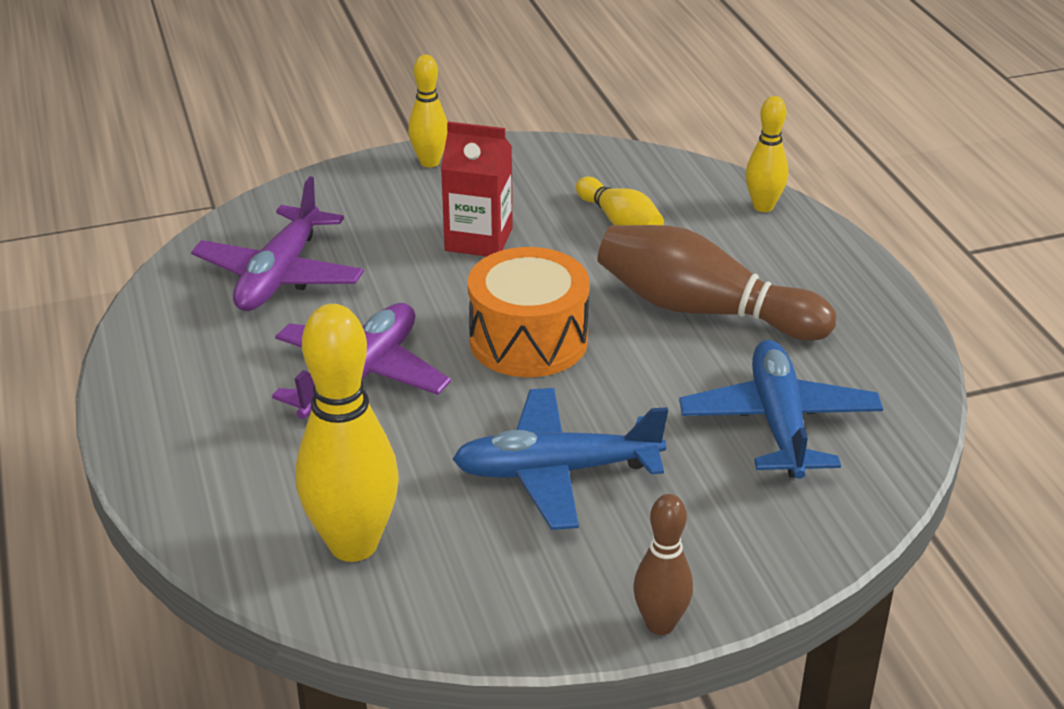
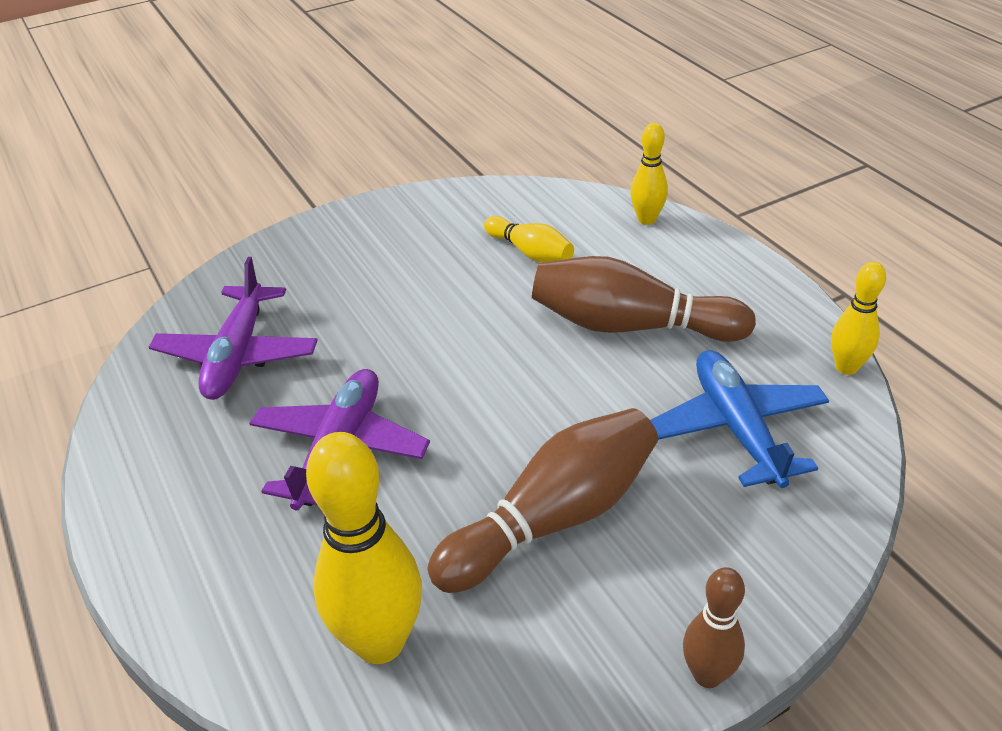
camera: 10 degrees left, 5 degrees up
(430, 162) = (347, 222): yellow bowling pin -> yellow bowling pin (846, 367)
(478, 239) = (411, 289): red carton -> none
(528, 340) = (485, 383): orange drum -> none
(556, 471) = (553, 518): blue plane -> brown bowling pin

